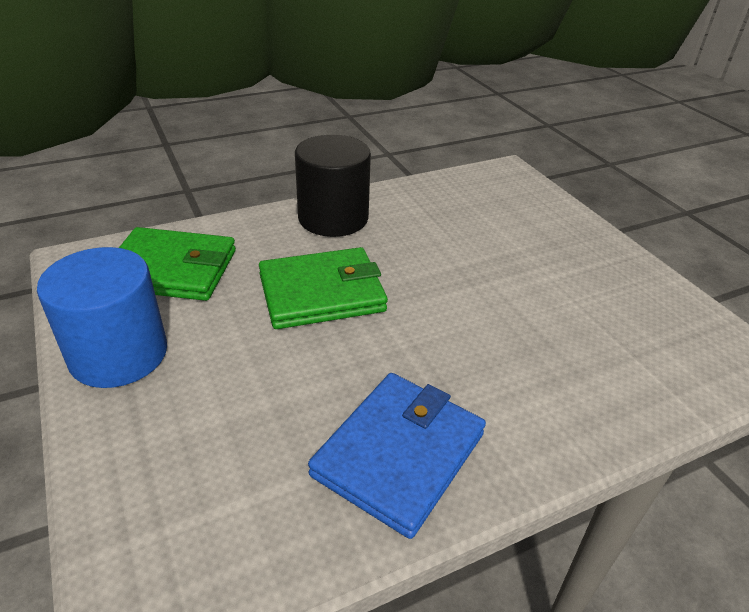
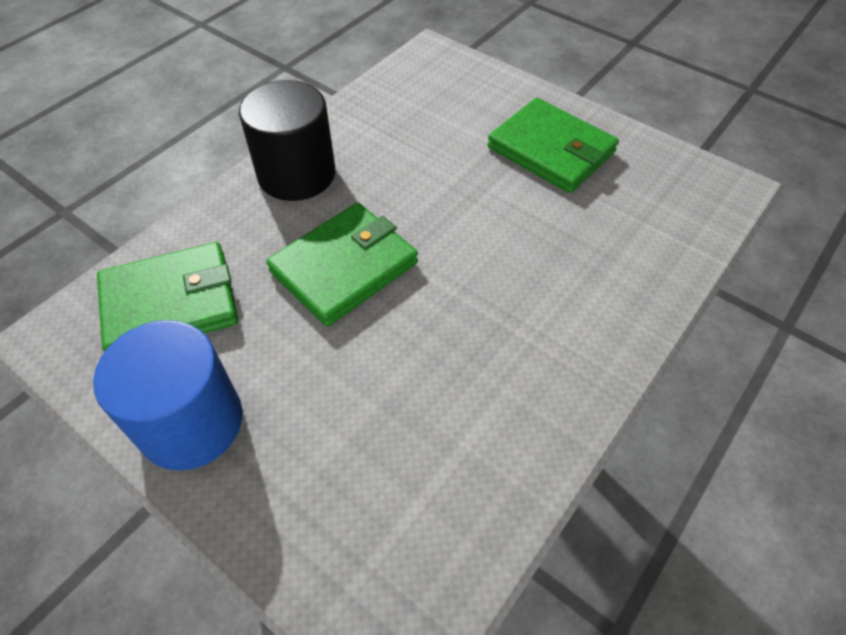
camera: 25 degrees left, 15 degrees up
(399, 454) = (515, 399): blue wallet -> none
(573, 270) = (551, 150): none -> green wallet

